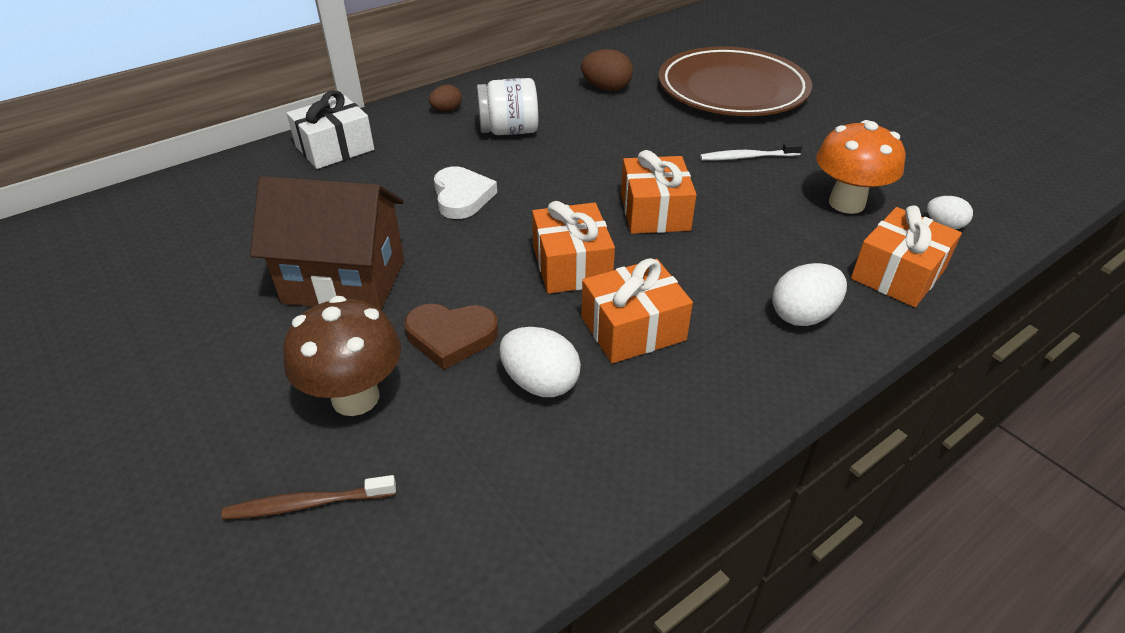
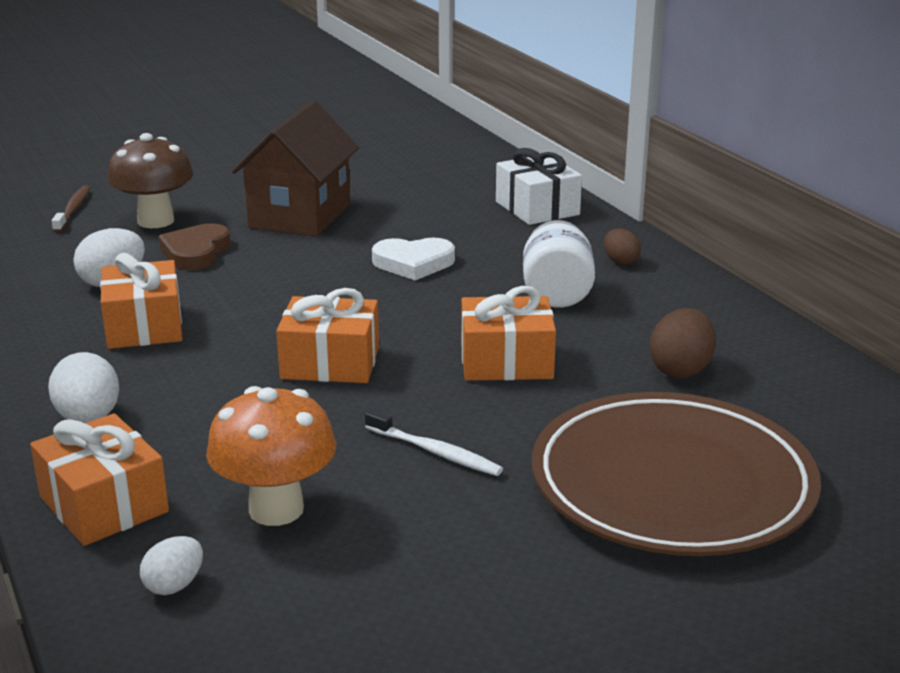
camera: 100 degrees right, 15 degrees down
(571, 265) = (259, 307): orange gift -> orange gift (506, 361)
(747, 157) = (435, 452): white toothbrush -> white toothbrush turned 120 degrees clockwise

